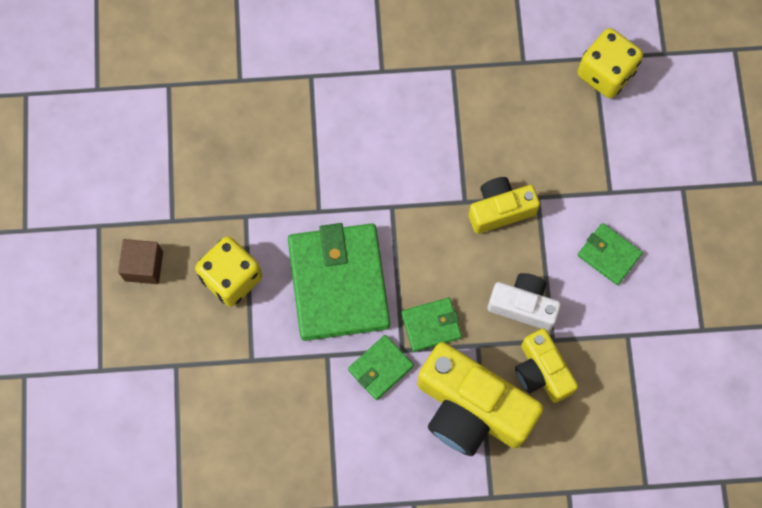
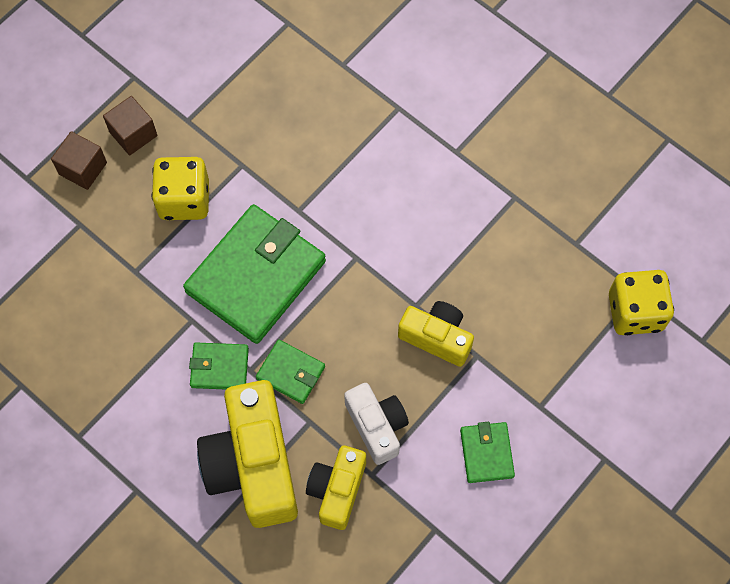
camera: 45 degrees right, 5 degrees down
(134, 324) = (83, 168): none -> brown cube

